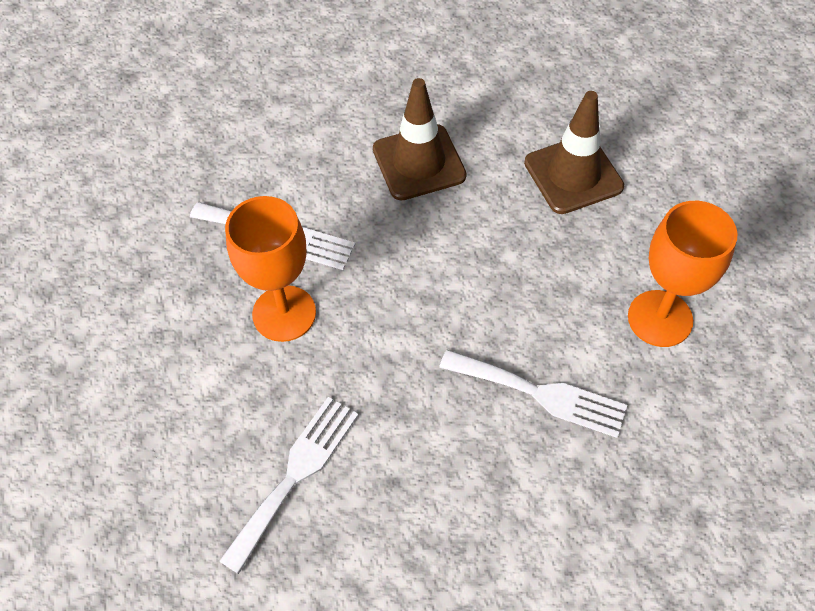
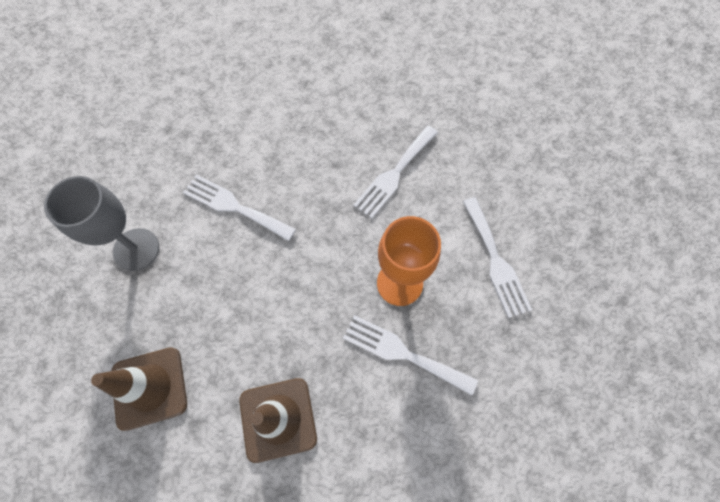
camera: 175 degrees left, 10 degrees up
(148, 357) = (495, 260): none -> white fork
(660, 318) = (136, 249): orange goblet -> grey goblet

